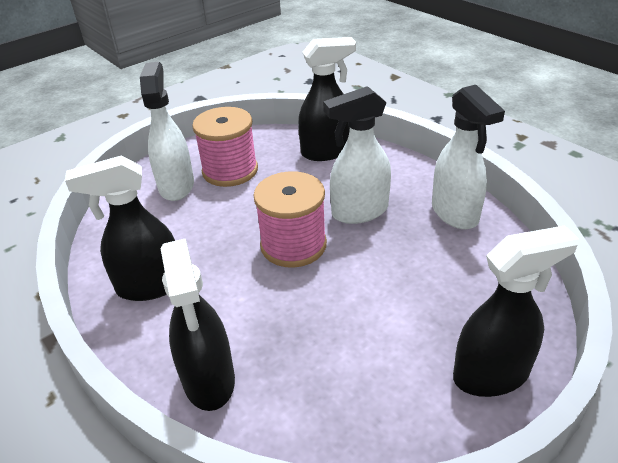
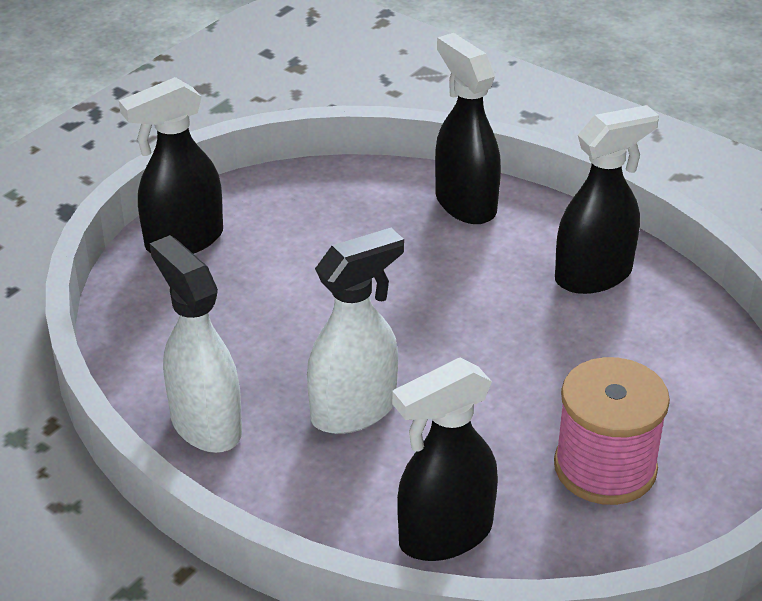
camera: 165 degrees right, 0 degrees up
(176, 186) = (676, 424): white spray bottle -> none
(293, 245) = (435, 347): pink spool -> none

